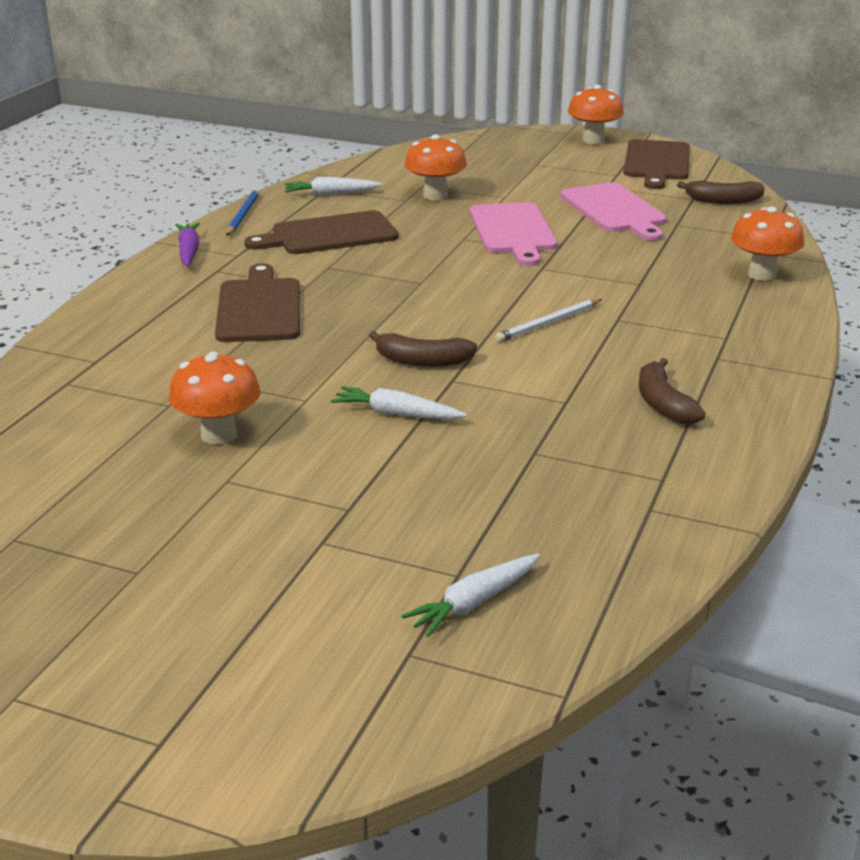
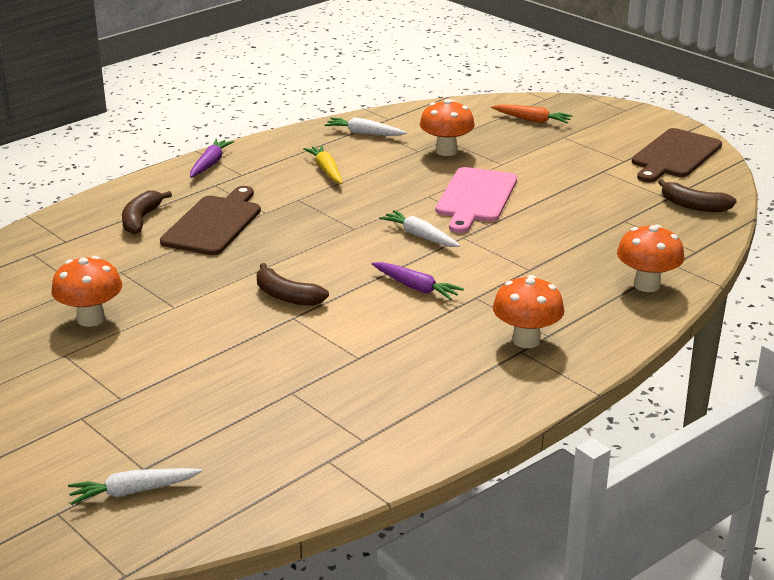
camera: 25 degrees right, 0 degrees up
(243, 215) = (279, 140): blue pencil -> none
(329, 235) = (326, 170): brown cutting board -> yellow carrot
(397, 414) = (225, 335): white carrot -> white carrot (420, 236)
(489, 155) = (532, 120): none -> orange carrot
(548, 323) = (415, 287): white pencil -> purple carrot
(593, 140) = (640, 122): orange mushroom -> orange mushroom (526, 340)
(615, 210) = (584, 196): pink cutting board -> none
(663, 404) = (432, 379): brown banana -> brown banana (141, 219)

